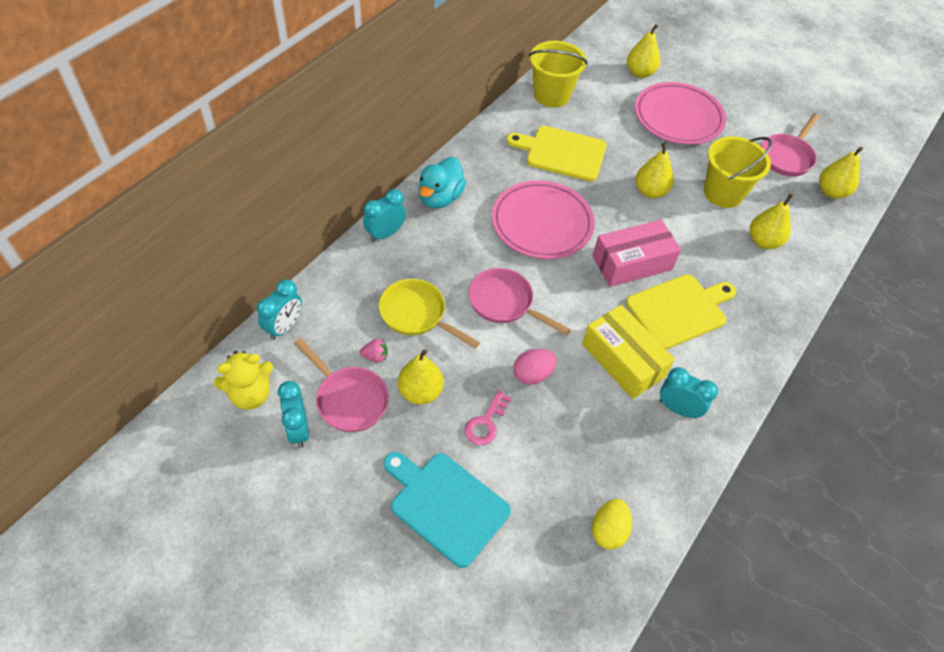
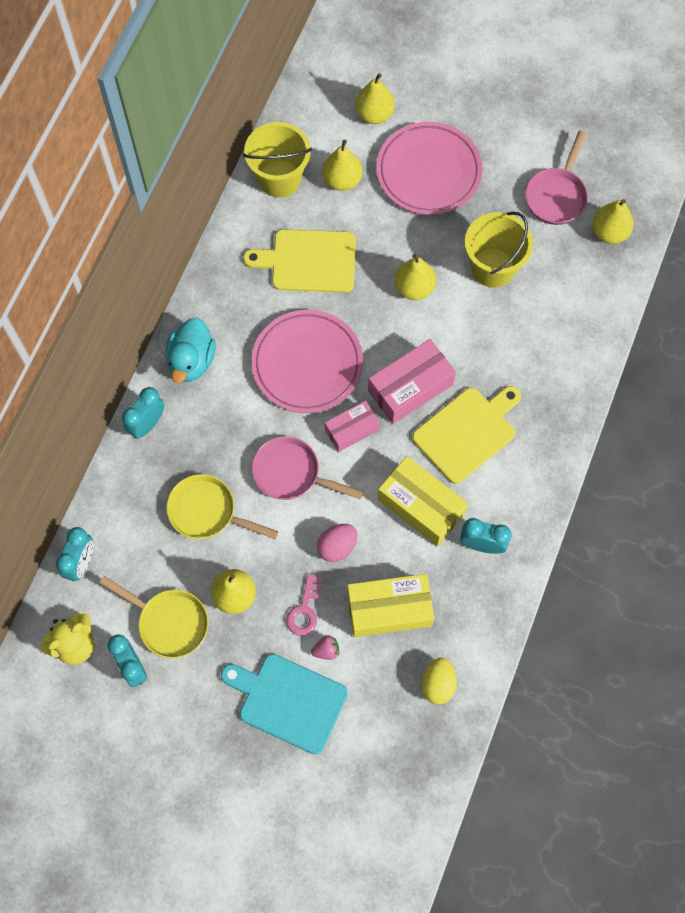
camera: 10 degrees left, 15 degrees up
(348, 399) = (169, 622): pink pan -> yellow pan
(375, 356) = (180, 570): pink strawberry -> pink strawberry (326, 650)
(570, 282) = (352, 430): none -> pink box
(572, 444) = (389, 609): none -> yellow box
(763, 241) = (542, 321): yellow pear -> yellow pear (342, 180)

